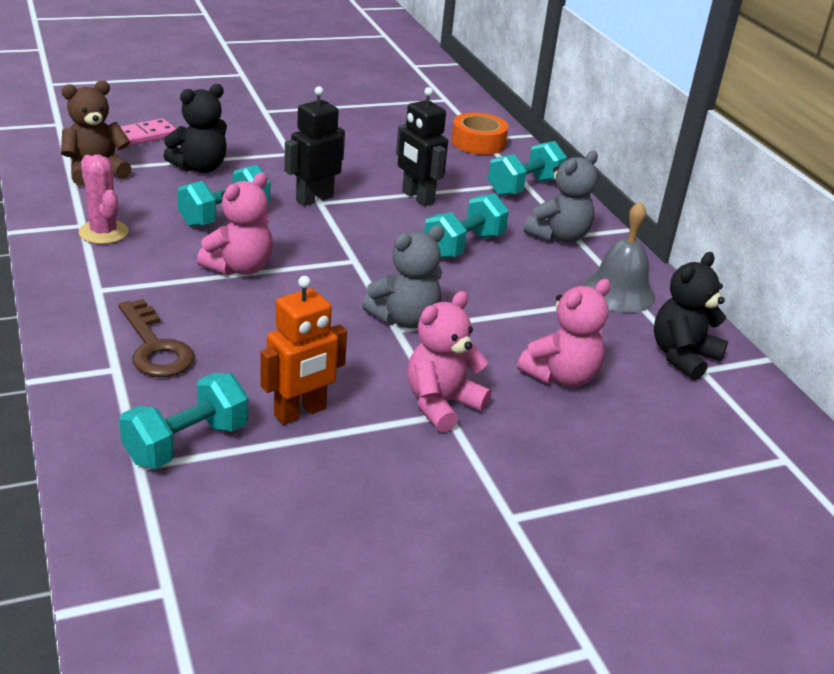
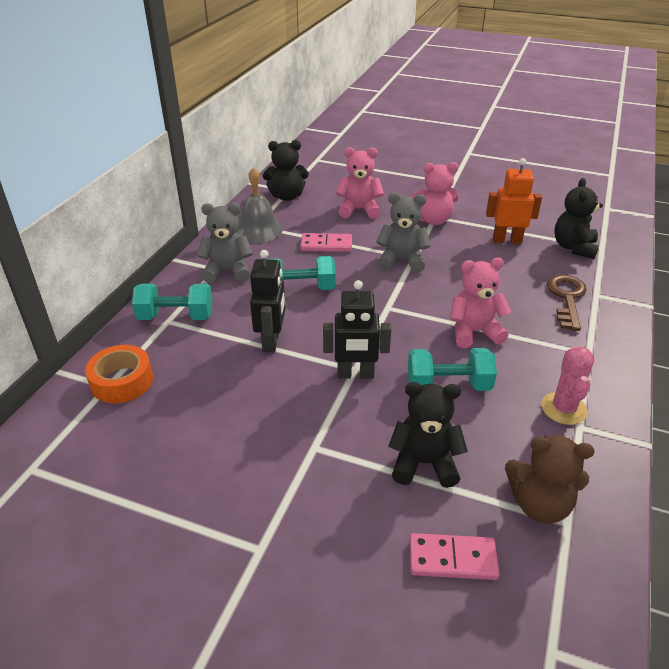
camera: 135 degrees left, 5 degrees up
(186, 443) = (574, 247): turquoise dumbbell -> black teddy bear
(516, 304) = (326, 245): none -> pink domino

